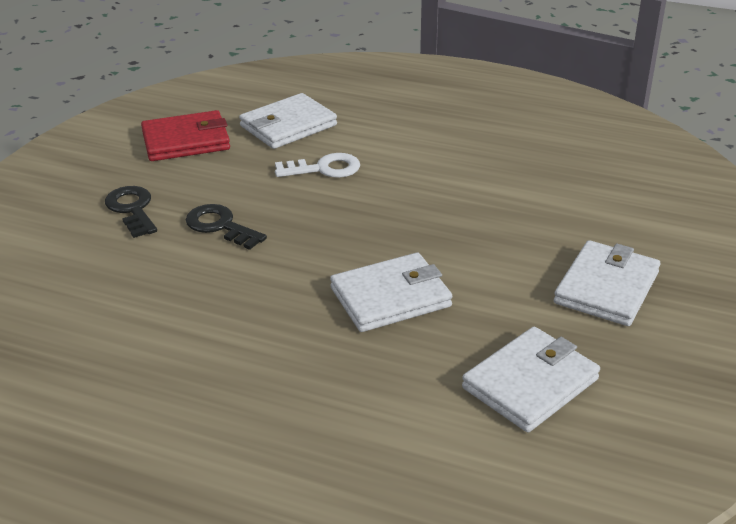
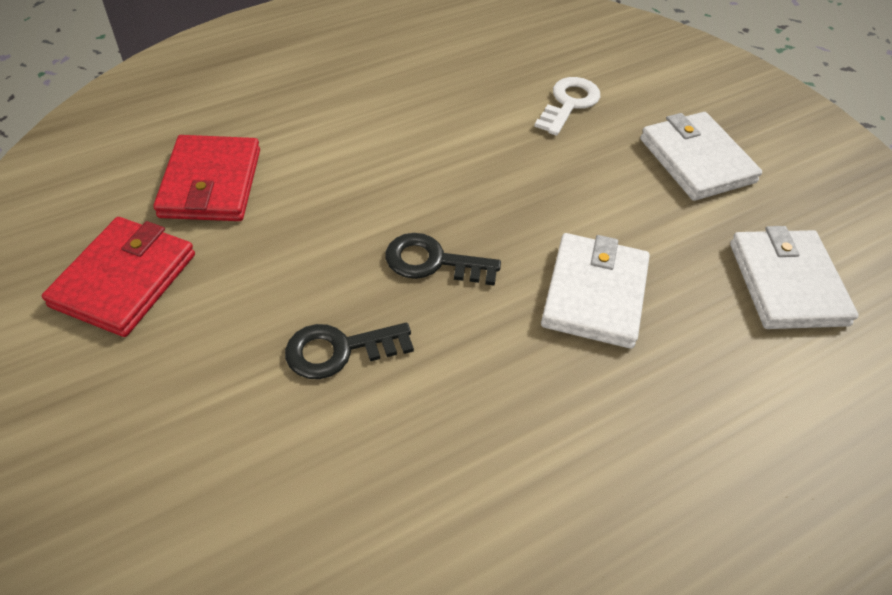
camera: 55 degrees left, 15 degrees up
(132, 209) = (209, 412): black key -> black key (433, 262)
(288, 126) = (211, 183): white wallet -> red wallet
(324, 169) = (328, 207): white key -> white key (569, 103)

